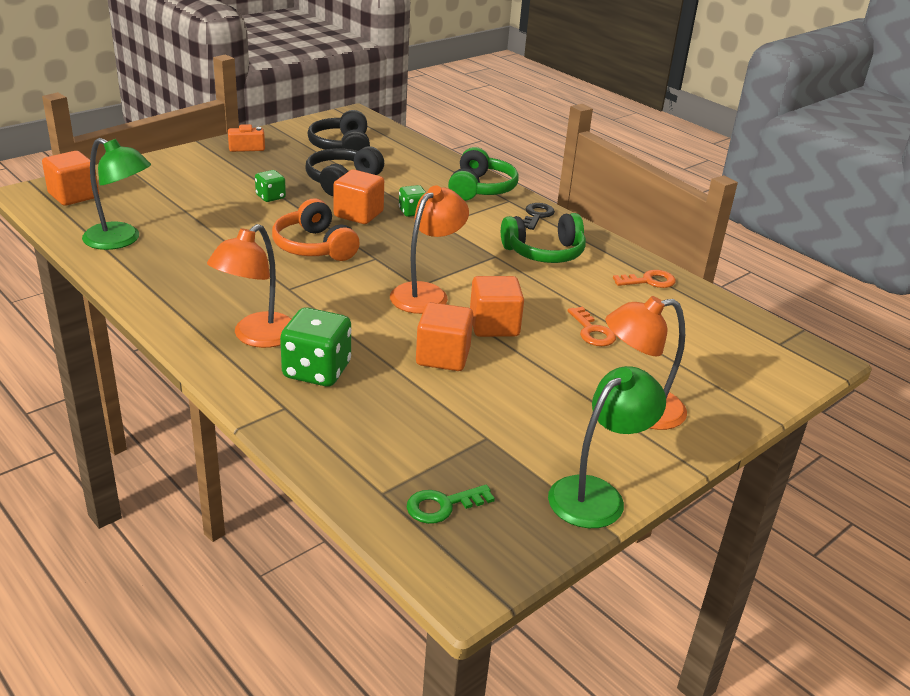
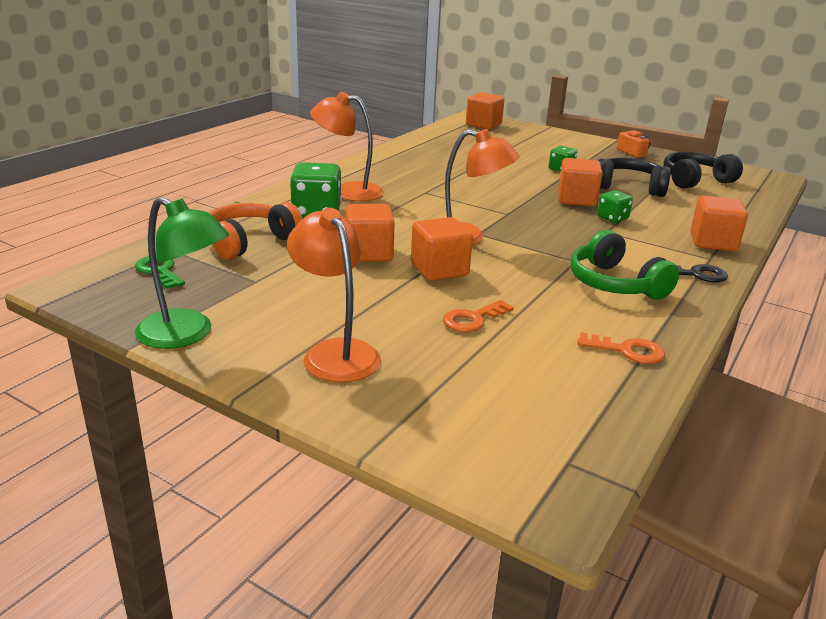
camera: 75 degrees right, 5 degrees down
(121, 240) = (439, 143): green lamp -> none
(314, 247) = (499, 192): orange headphones -> orange headphones (249, 242)
(481, 189) = (713, 242): green headphones -> orange cube
(649, 281) = (627, 351): orange key -> orange key turned 45 degrees counterclockwise

